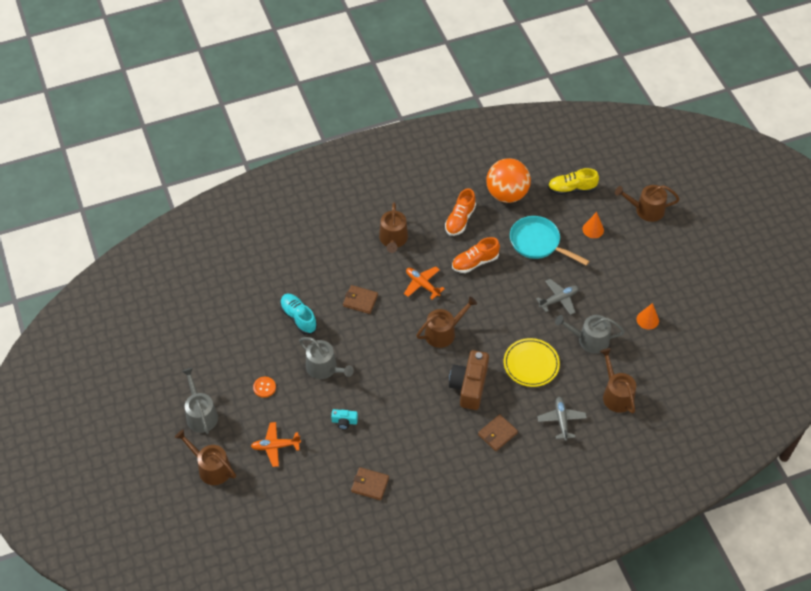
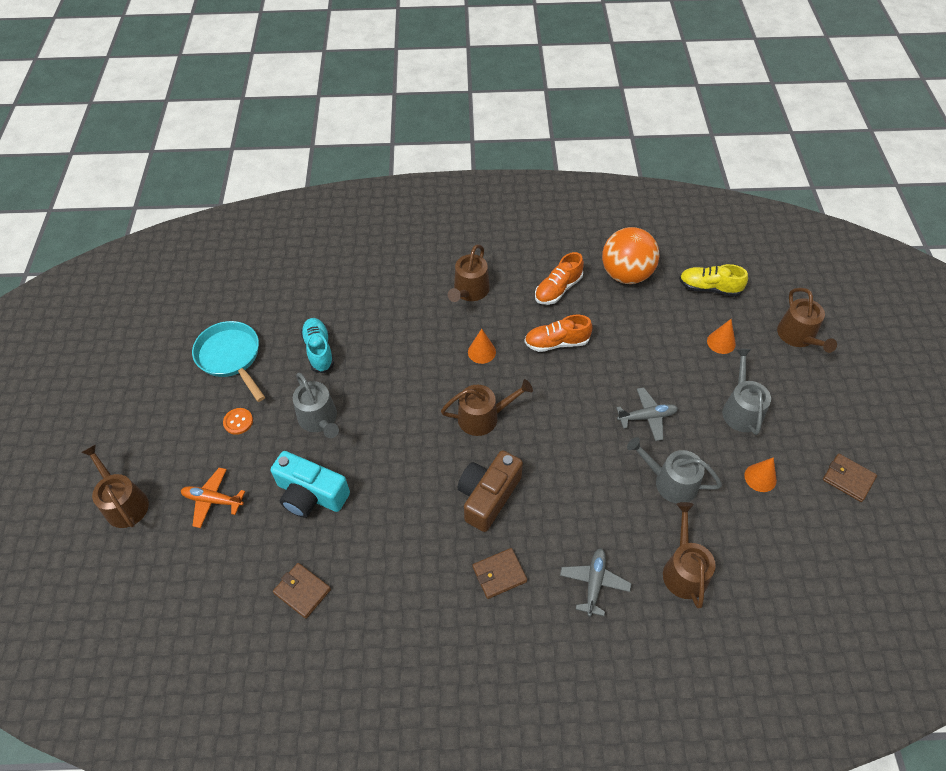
camera: 20 degrees right, 0 degrees up
(200, 414) = (149, 432): grey watering can -> grey watering can (741, 409)
(344, 421) = (311, 494): turquoise camera -> turquoise camera, size x2.14
(360, 300) = (399, 350): brown wallet -> brown wallet (848, 479)
(422, 284) = (481, 352): orange plane -> orange cone
(531, 364) = (580, 491): yellow plate -> none
(538, 243) = (644, 340): turquoise pan -> turquoise pan (231, 357)
(646, 210) = (798, 336): brown watering can -> brown watering can turned 120 degrees counterclockwise

